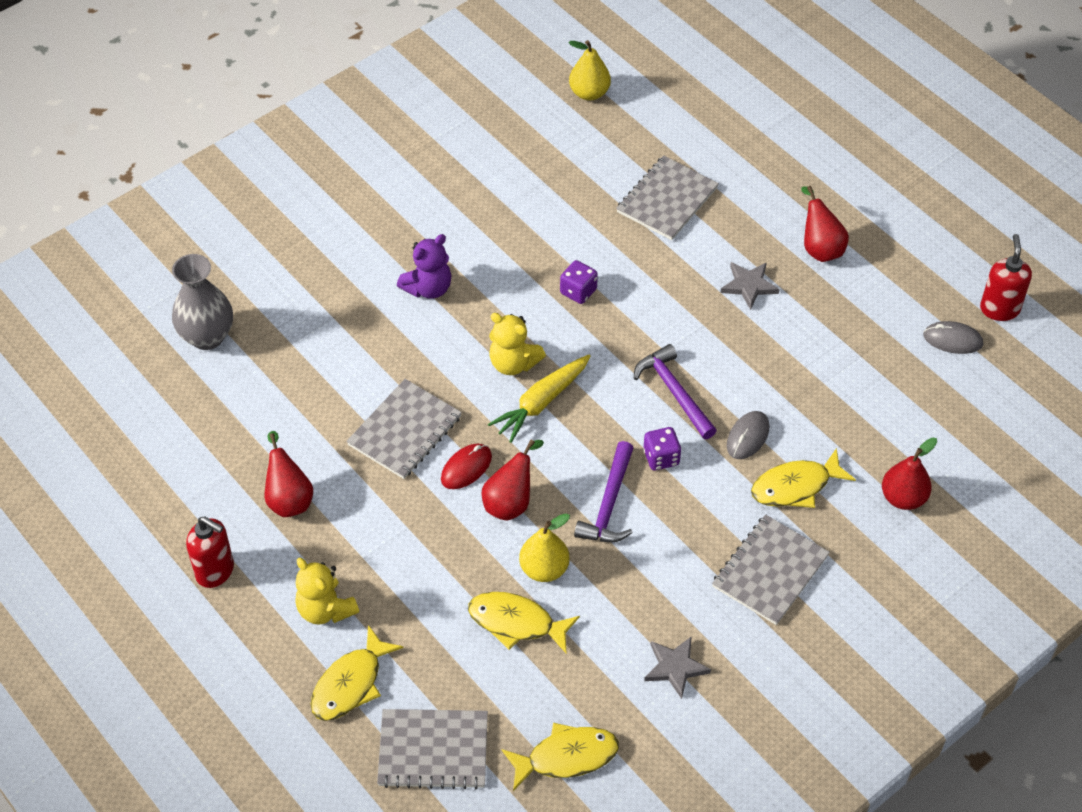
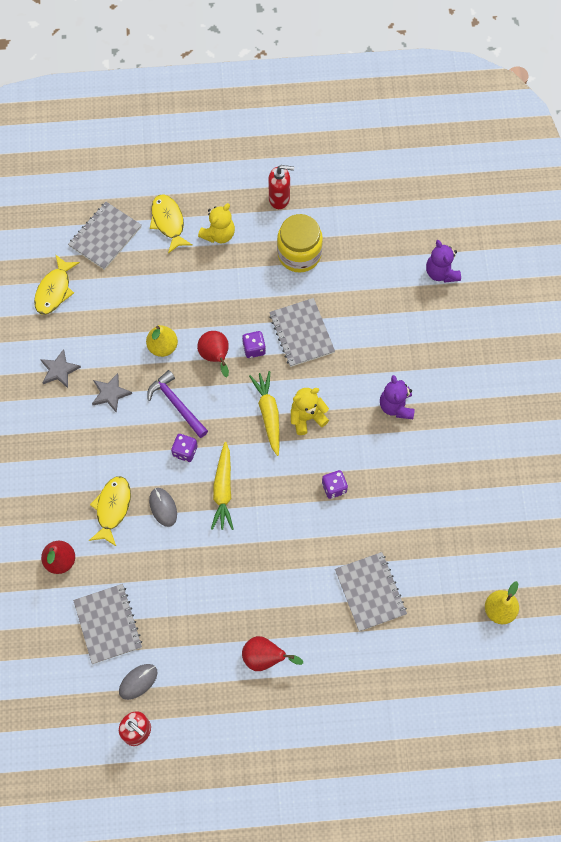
camera: 125 degrees right, 15 degrees up
(207, 336) = (441, 272): grey vase -> purple teddy bear
(215, 571) = (279, 198): red soap dispenser -> red soap dispenser turned 150 degrees counterclockwise
(289, 498) = (299, 254): red pear -> yellow jar
(325, 609) = (219, 234): yellow teddy bear -> yellow teddy bear turned 135 degrees clockwise
(466, 468) = (254, 349): red mouse -> purple dice
(516, 623) = (143, 314): yellow fish -> none
(674, 391) = (223, 490): purple hammer -> yellow carrot
(749, 286) = (267, 590): grey star -> grey star (110, 393)
(770, 571) = (74, 455): grey notebook -> grey notebook (108, 624)

